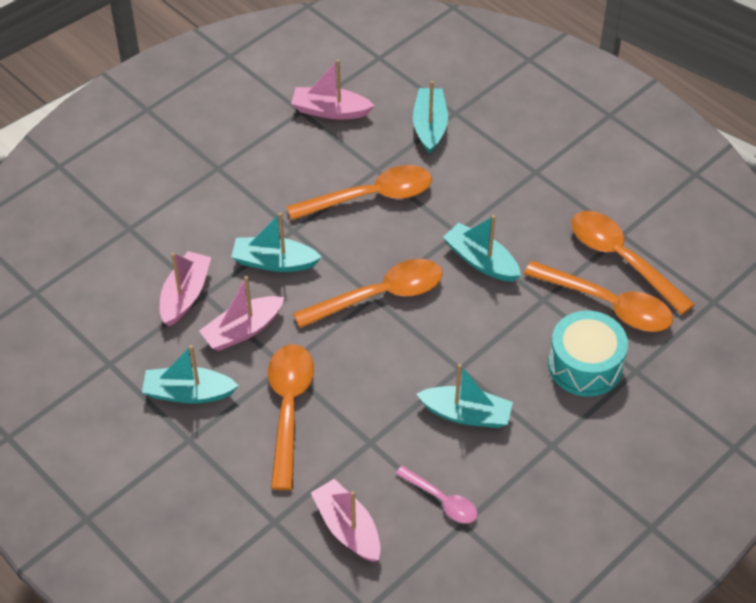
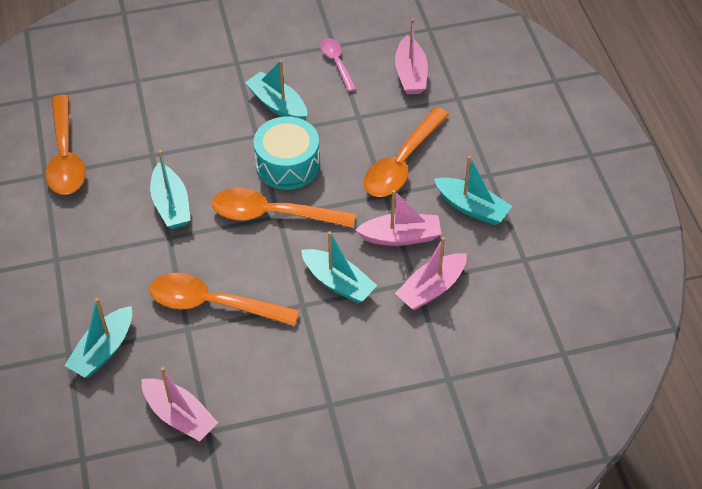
camera: 150 degrees left, 0 degrees up
(585, 365) = (167, 98): turquoise drum -> turquoise drum (287, 165)
(608, 304) = (110, 130): orange spoon -> none

